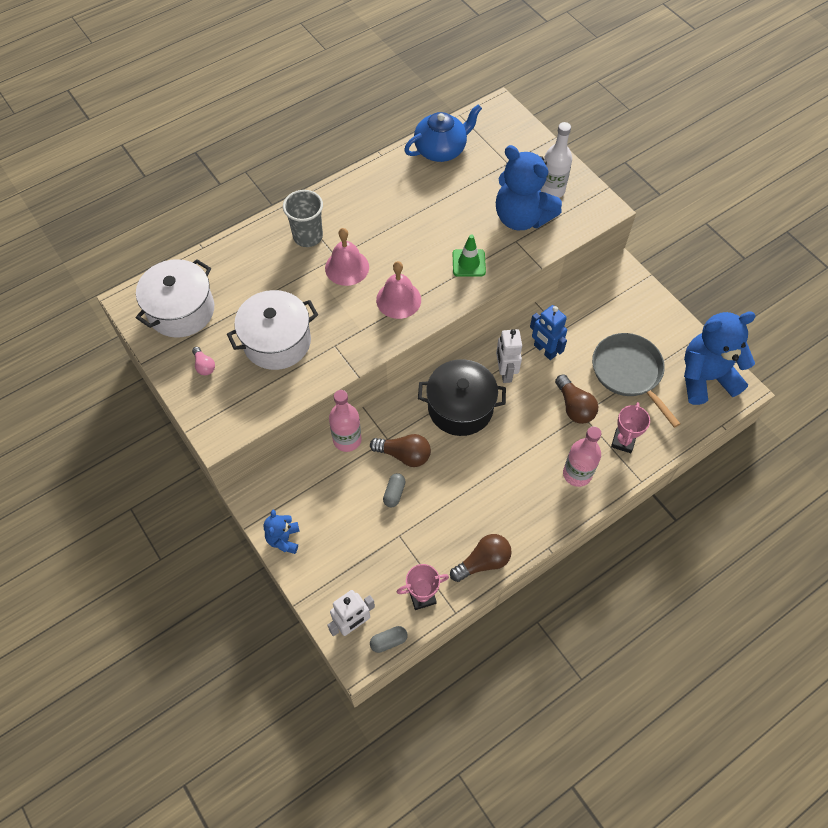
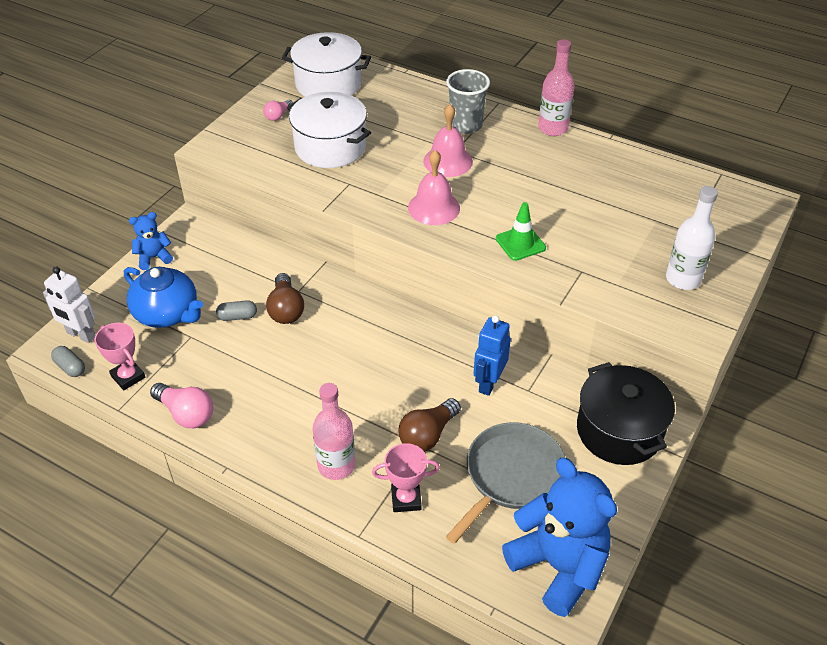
camera: 65 degrees right, 15 degrees down
(347, 439) = (282, 263): pink bottle -> pink bottle (553, 128)
(441, 150) = (658, 176): blue teapot -> blue teapot (167, 314)
(460, 407) = (367, 334): black pot -> black pot (619, 431)
(483, 562) = (186, 413): brown light bulb -> pink light bulb
(505, 372) = (436, 357): white robot -> none
(521, 218) = (619, 266): blue teddy bear -> none

